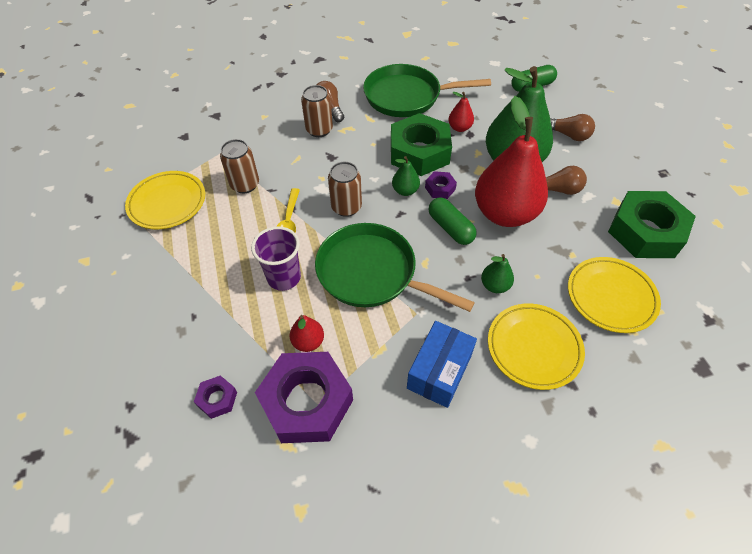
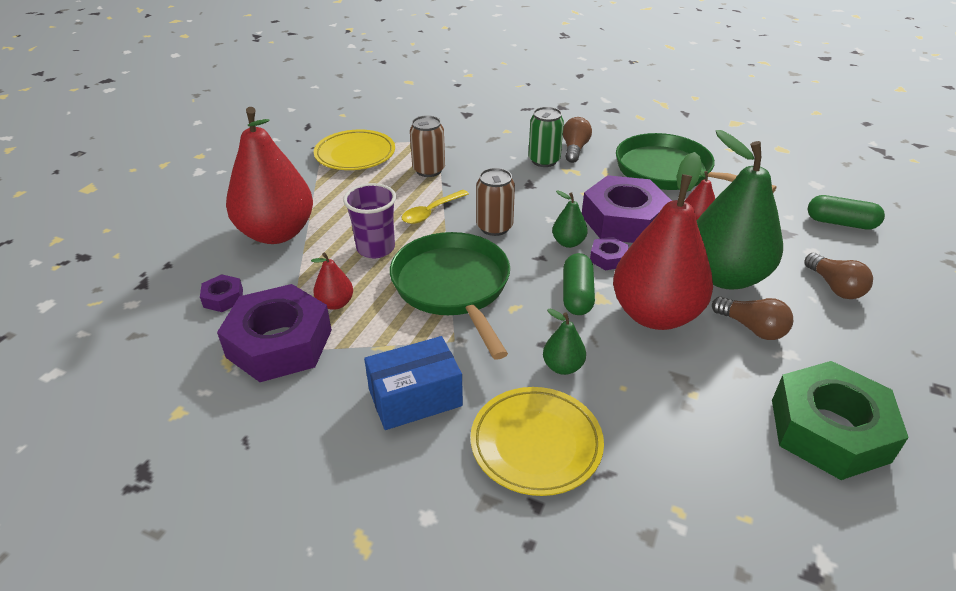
camera: 40 degrees right, 15 degrees down
(190, 315) = (276, 233): none -> red pear
(319, 130) = (544, 160): brown can -> green can
(419, 152) = (623, 220): green nut -> purple nut
(611, 297) = (693, 460): yellow plate -> none

